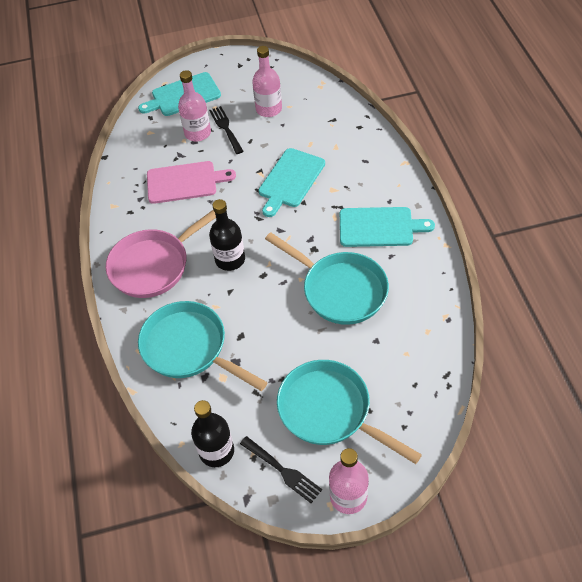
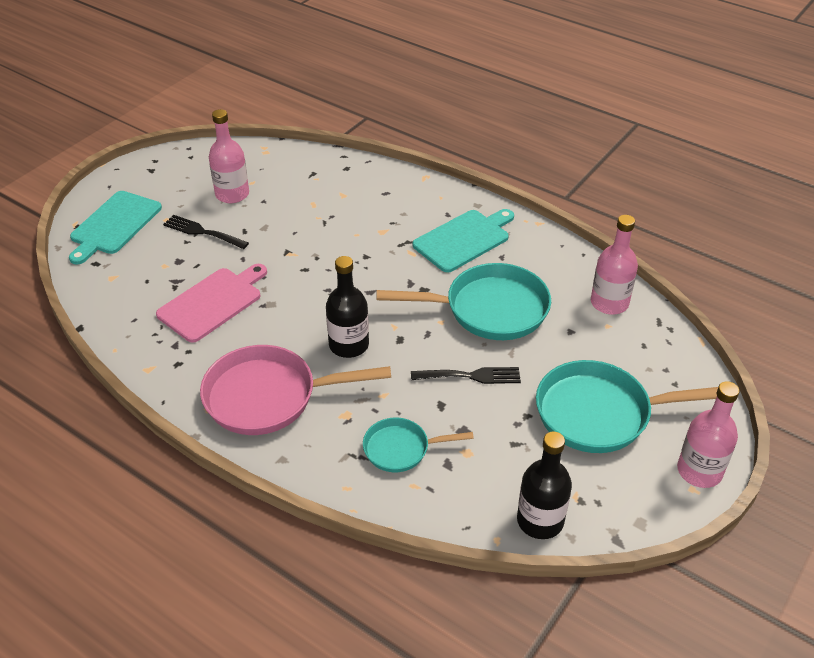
camera: 45 degrees left, 10 degrees down
(154, 265) = (269, 396): pink pan -> pink pan turned 75 degrees clockwise
(189, 348) = (401, 449): turquoise pan -> turquoise pan, size x0.56
(197, 133) = (174, 251): pink bottle -> pink bottle (609, 303)
(283, 471) = (620, 492): black fork -> black fork (471, 376)
(290, 180) = (329, 244): turquoise cutting board -> none

